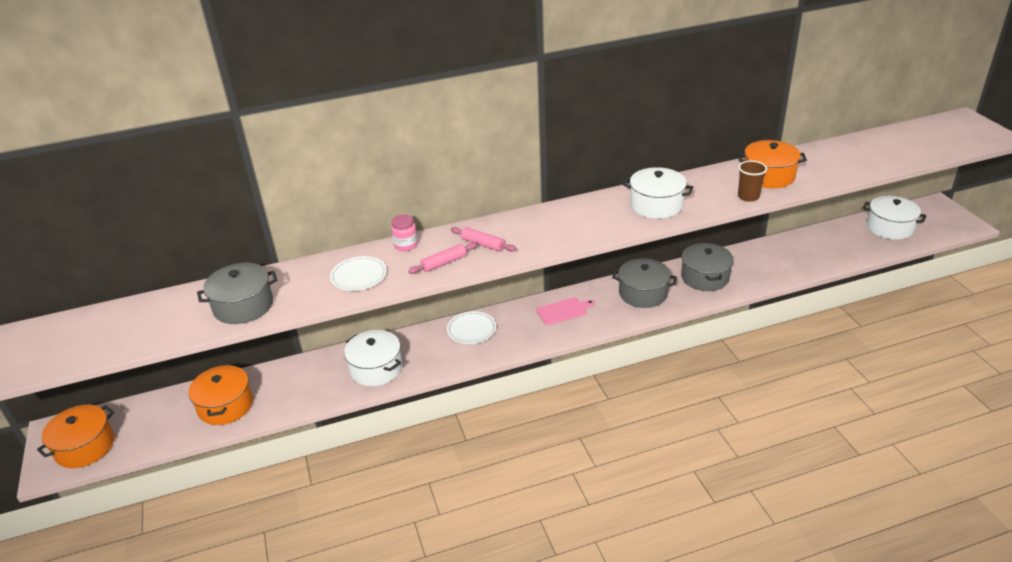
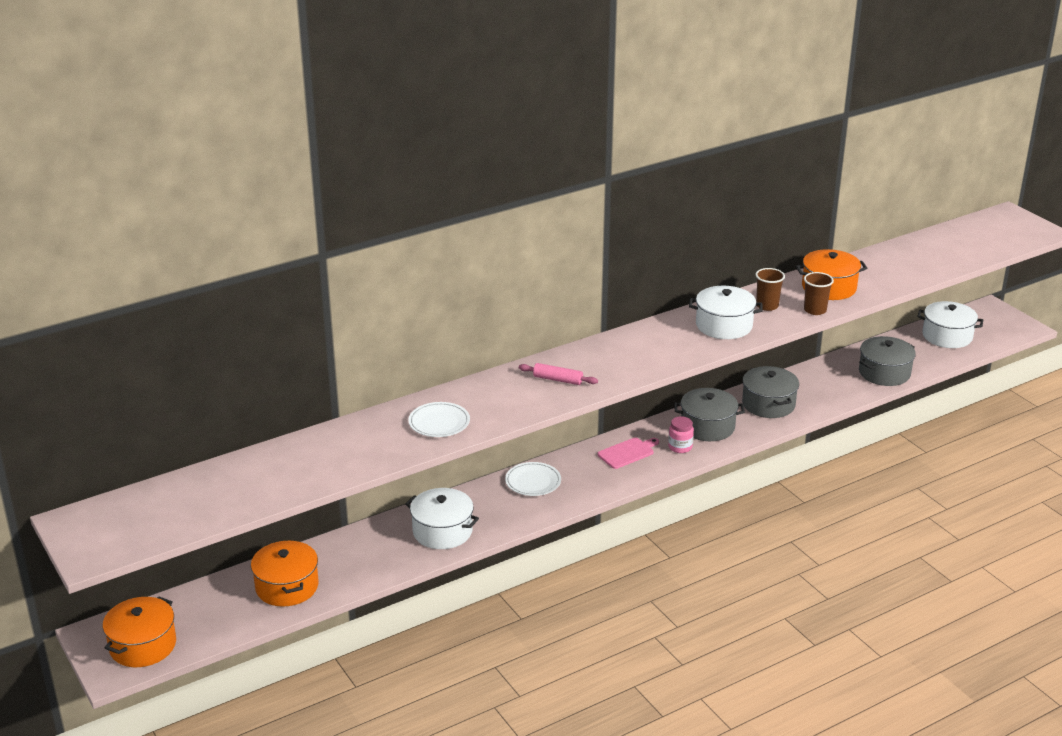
camera: 15 degrees left, 5 degrees down
(243, 306) = (328, 463): grey pot -> grey pot (884, 373)
(406, 245) = (474, 387): pink jar -> pink jar (680, 447)
(444, 263) = (525, 402): pink rolling pin -> none
(703, 189) = (767, 306): none -> brown cup

